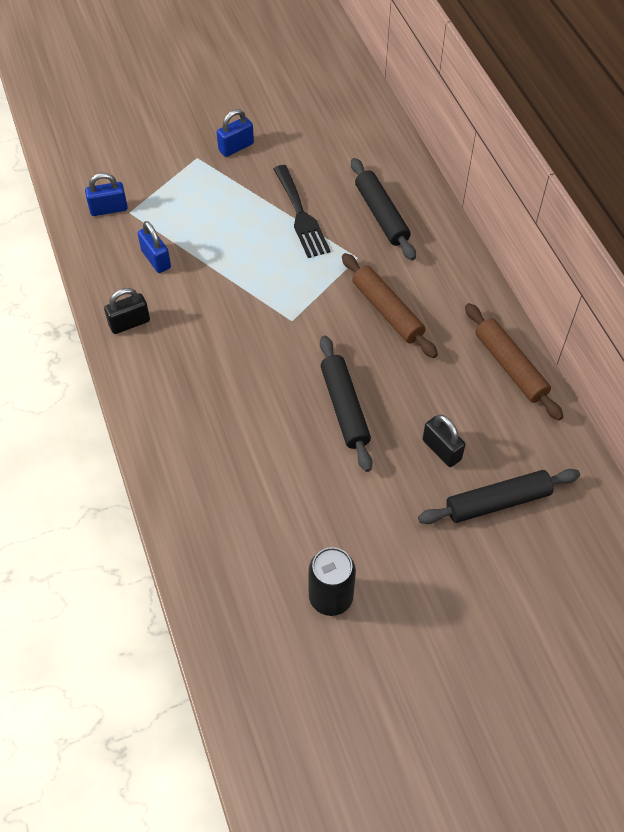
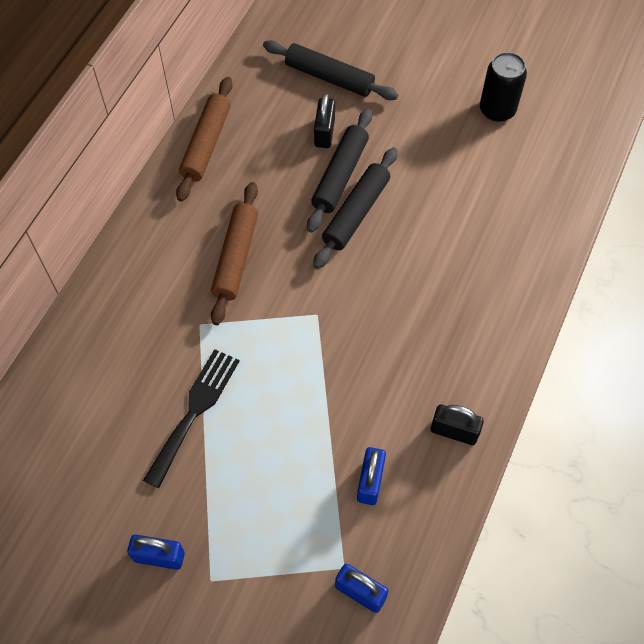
camera: 135 degrees left, 5 degrees up
(381, 215) = (129, 347): black rolling pin -> black rolling pin (340, 175)

